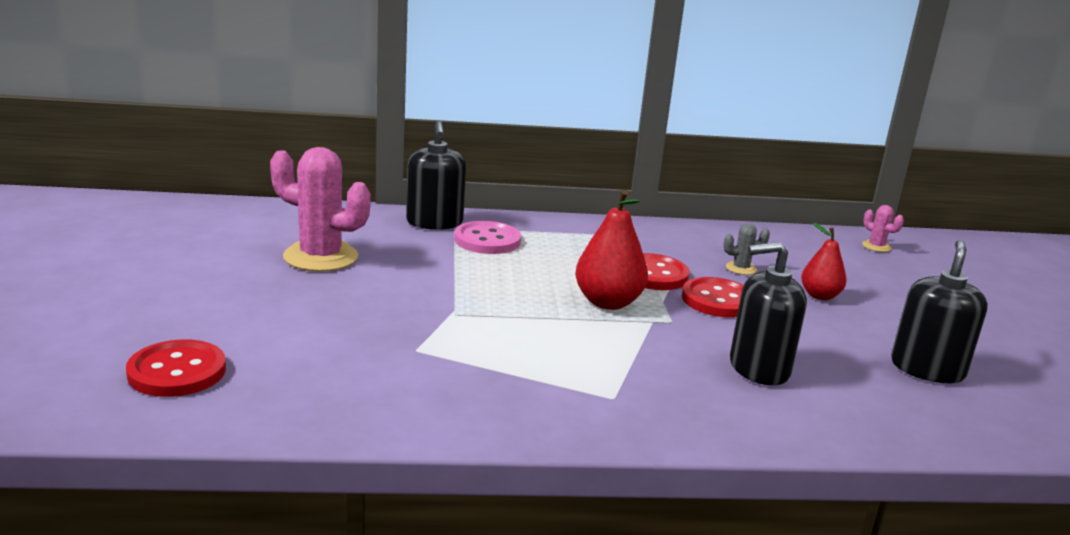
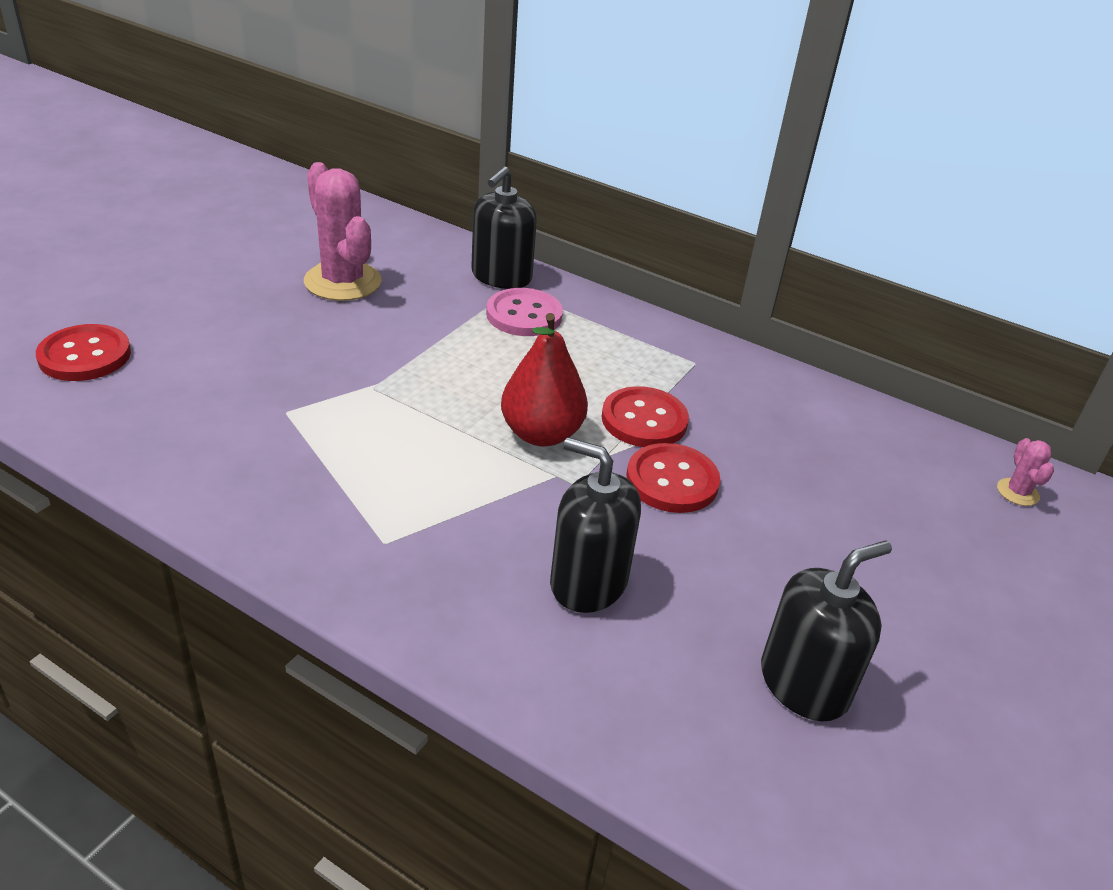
camera: 35 degrees right, 15 degrees up
(741, 268) = (766, 452): grey cactus -> none
(819, 296) = (815, 527): red pear -> none

